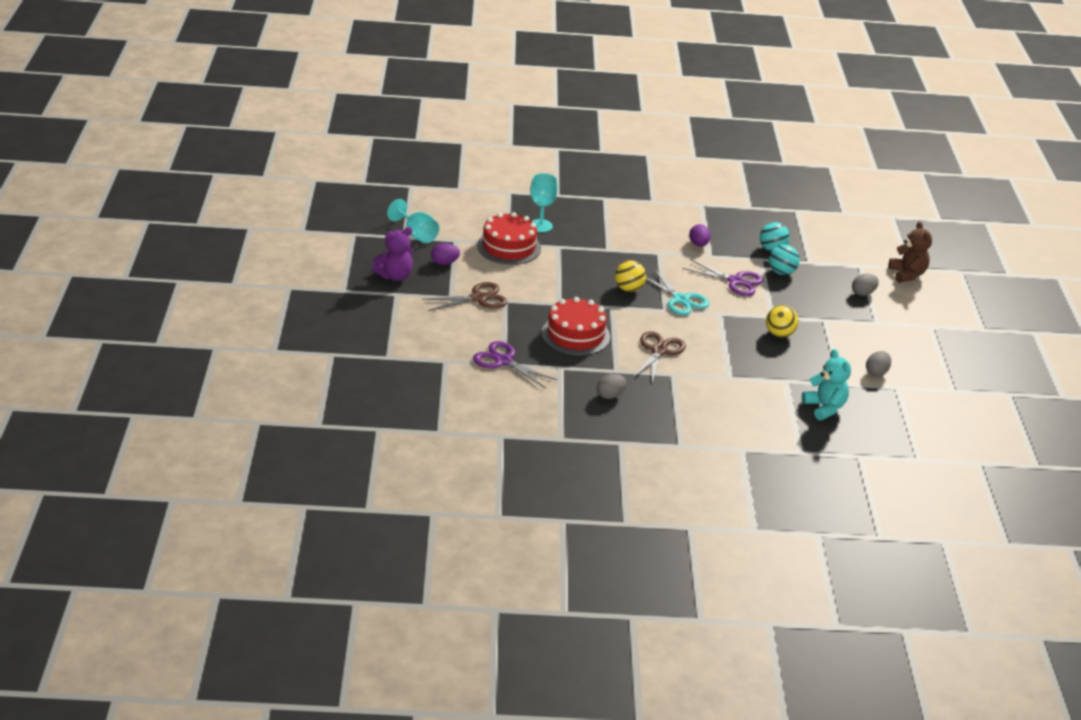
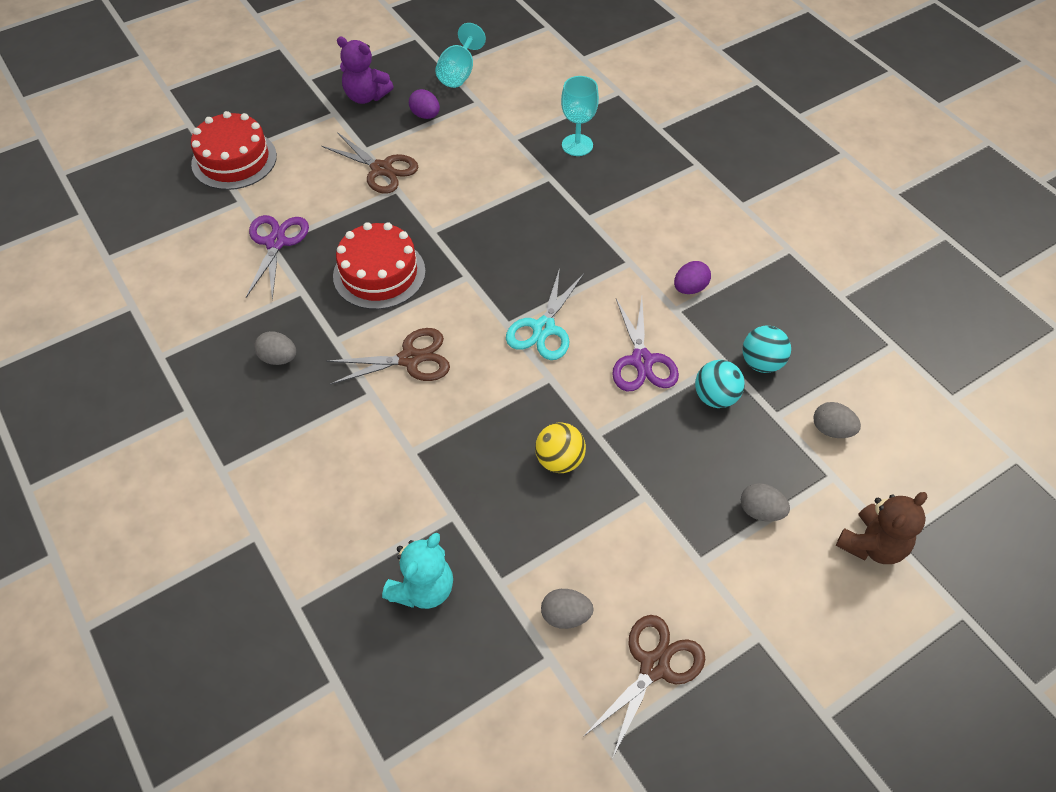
camera: 60 degrees right, 20 degrees up
(509, 247) = (506, 143): red cake -> red cake (234, 160)
(628, 289) = (520, 272): yellow ball -> none
(832, 252) = (831, 430): none -> grey egg
(924, 360) = (654, 666): none -> brown scissors

